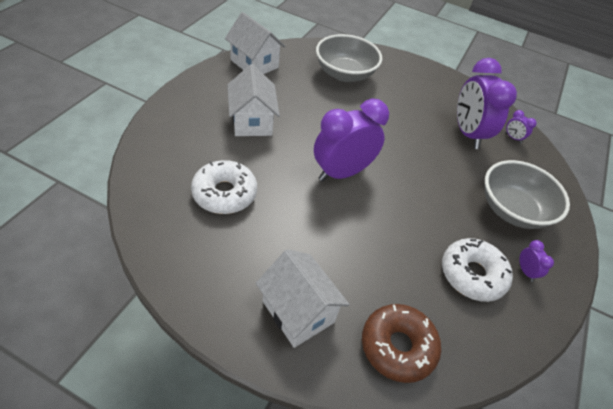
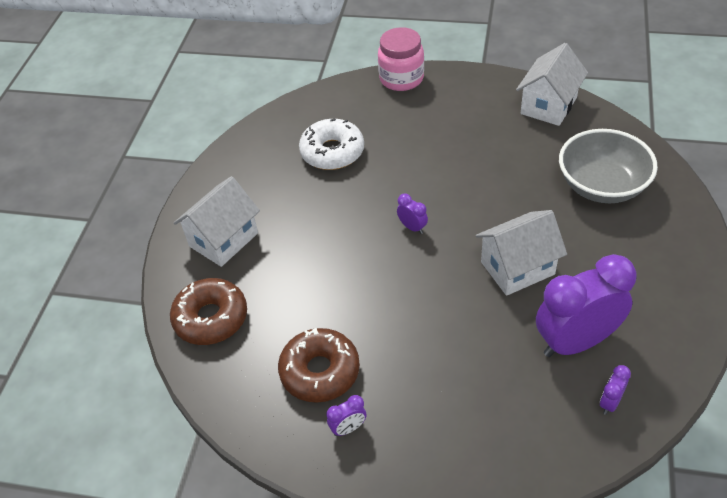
camera: 85 degrees right, 0 degrees up
(160, 120) = (401, 78): none -> pink jar
(252, 121) = (445, 136): white house -> white house (517, 268)
(342, 173) = (412, 227): purple clock -> purple clock, size x0.40
(472, 275) = (320, 371): white donut -> brown donut
(512, 210) = (448, 409): grey bowl -> none

